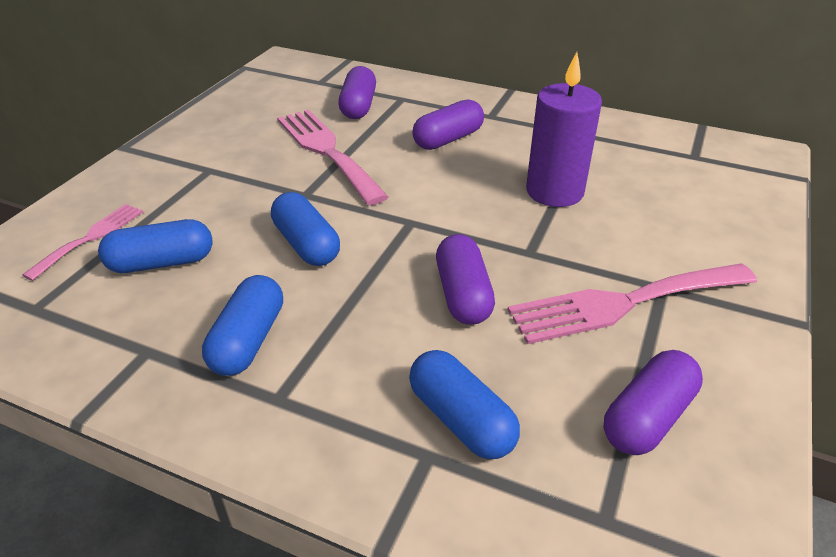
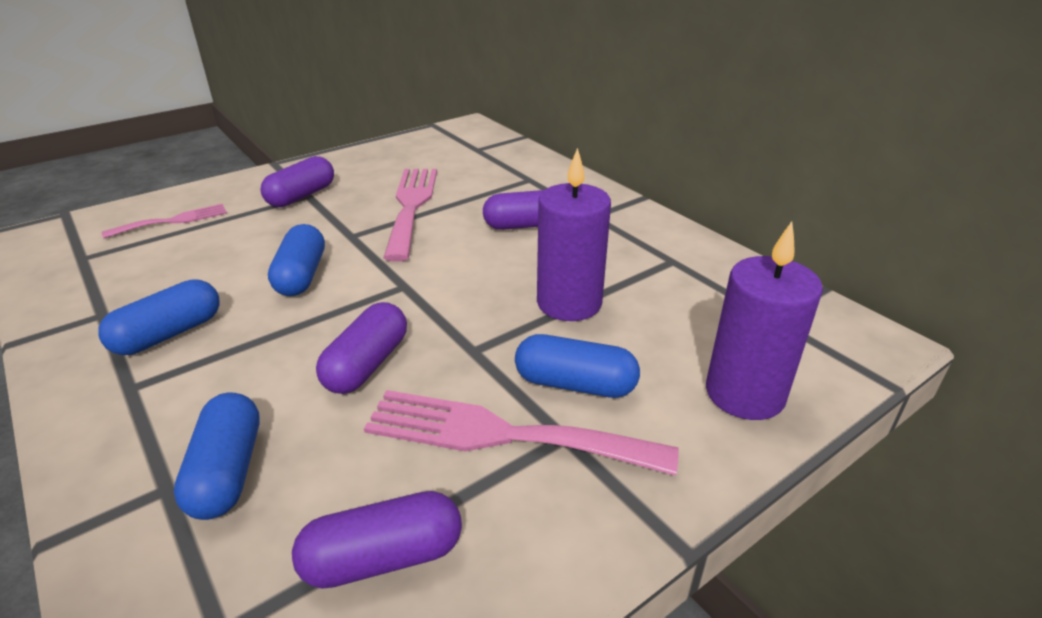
camera: 30 degrees right, 5 degrees down
(162, 263) = (191, 254): blue capsule -> blue capsule (575, 384)
(358, 106) = (483, 177): purple capsule -> purple capsule (301, 196)
(733, 214) = (745, 393): none -> purple candle

